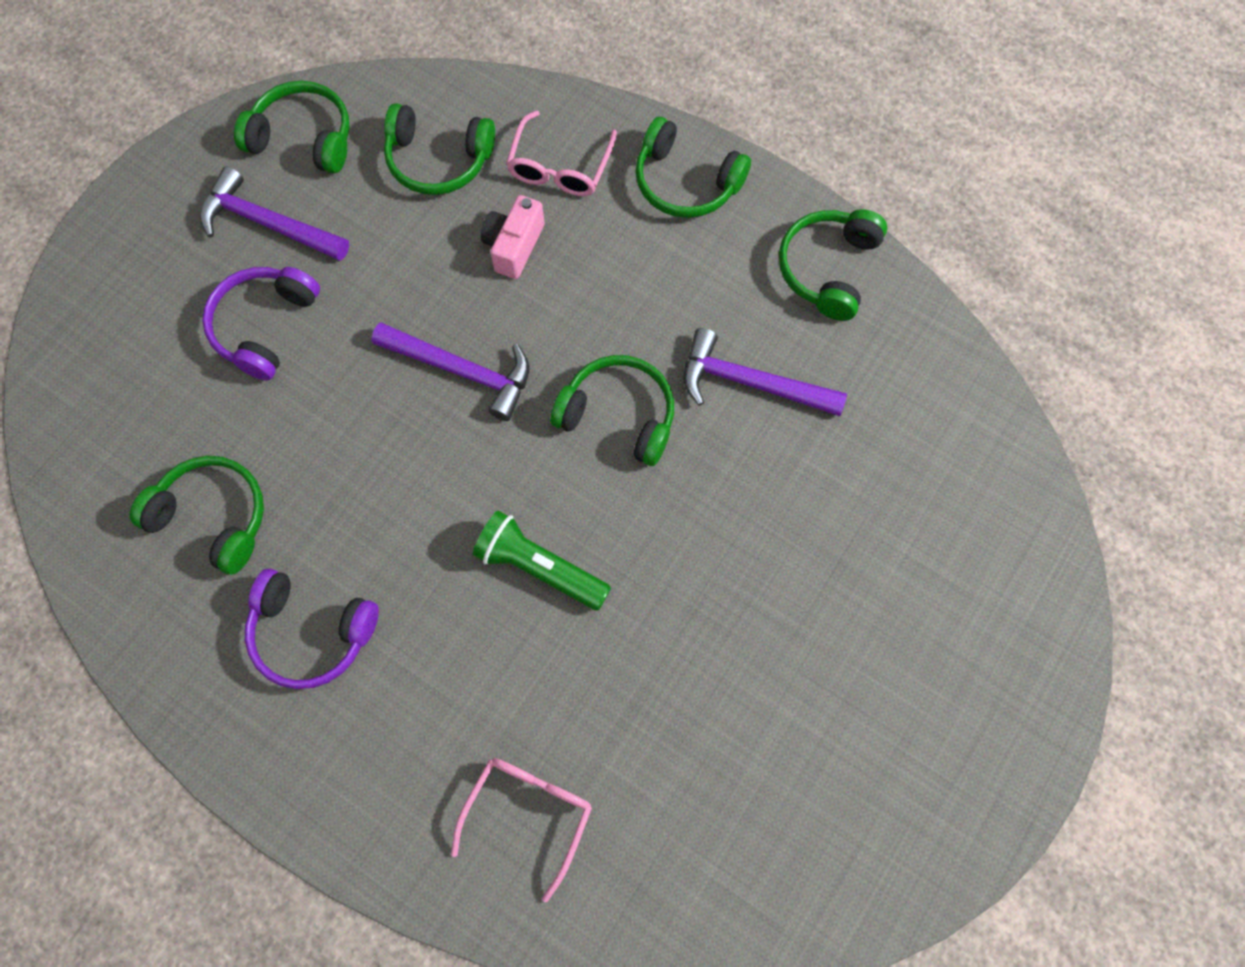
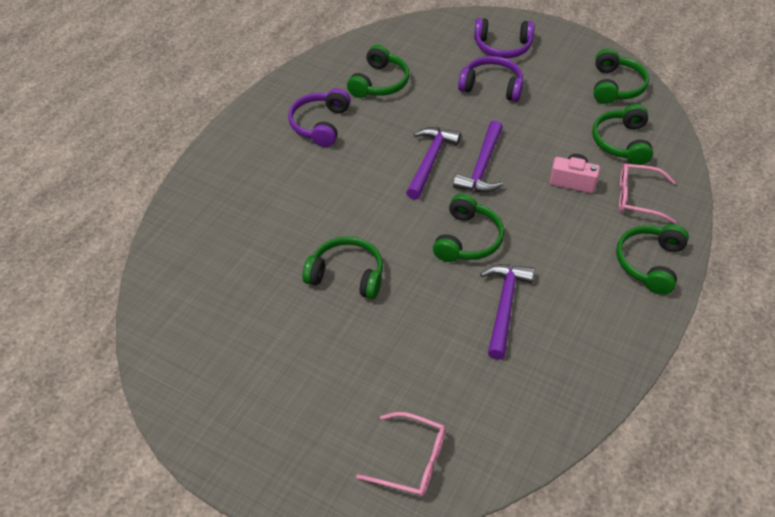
camera: 85 degrees right, 20 degrees down
(156, 291) = (502, 47): none -> purple headphones
(268, 223) = (555, 80): purple hammer -> purple hammer (430, 161)
(529, 813) = (224, 218): pink glasses -> pink glasses (412, 461)
(539, 568) = (364, 210): green flashlight -> none
(828, 269) = (606, 349): green headphones -> green headphones (347, 275)

